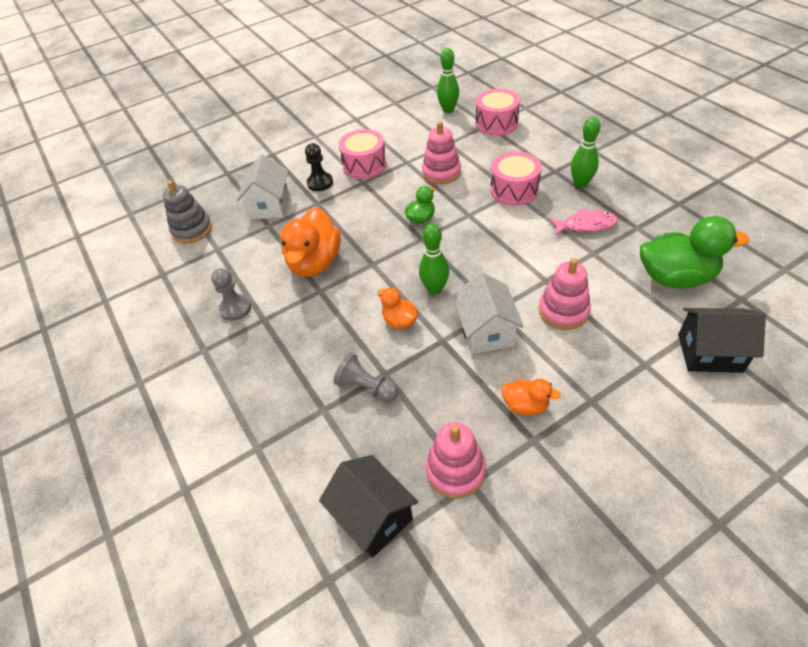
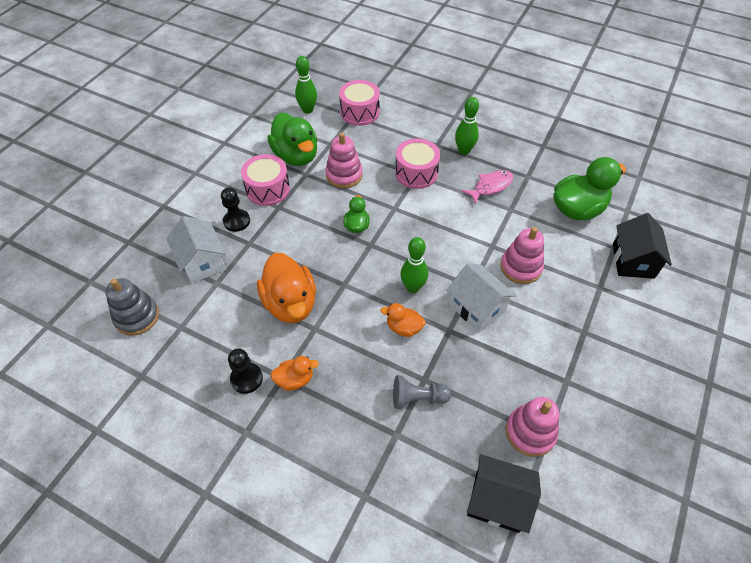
camera: 35 degrees left, 5 degrees up
(235, 308) = (246, 378): grey pawn -> black pawn
(409, 145) = (296, 156): none -> green duck
(525, 405) = (544, 356): orange duck -> orange duck (295, 379)
(709, 353) = (633, 261): black house -> black house turned 60 degrees counterclockwise

